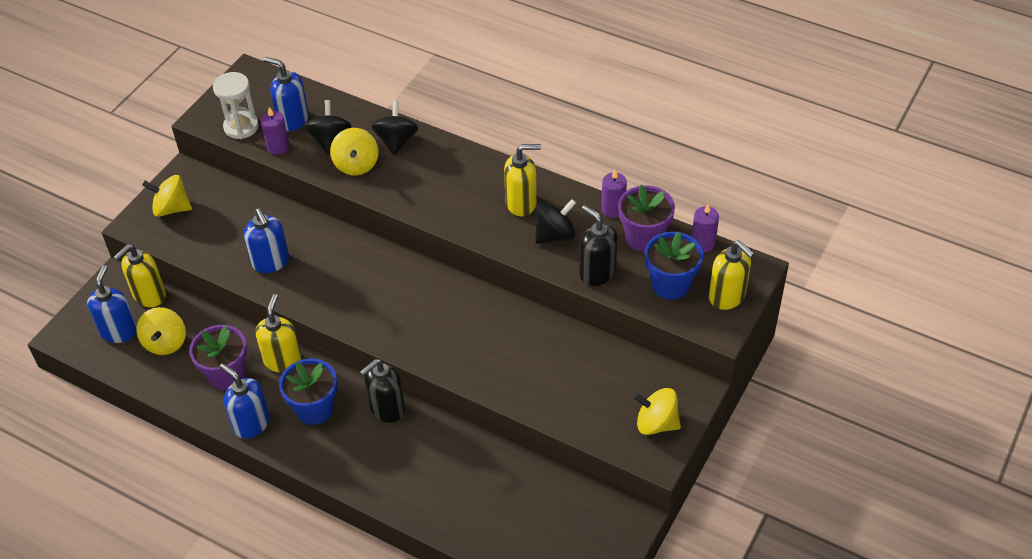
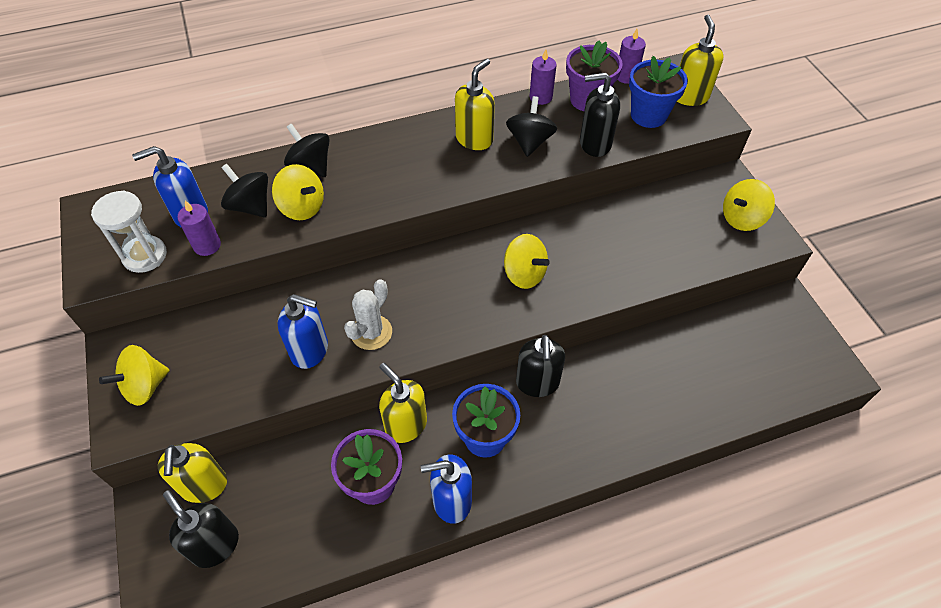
camera: 50 degrees left, 5 degrees up
(119, 331) = (215, 545): blue soap dispenser -> black soap dispenser
(165, 342) = (277, 510): yellow spinning top -> yellow spinning top (524, 274)
(315, 281) = (371, 332): none -> white cactus
(727, 297) = (690, 96): yellow soap dispenser -> yellow soap dispenser turned 90 degrees counterclockwise

